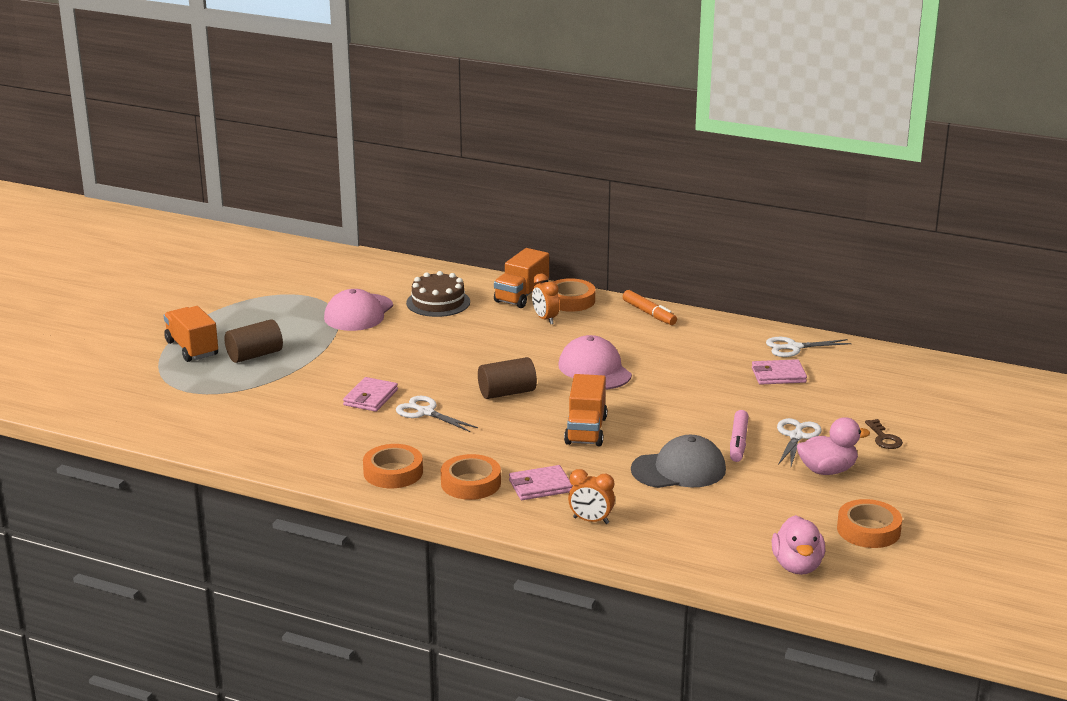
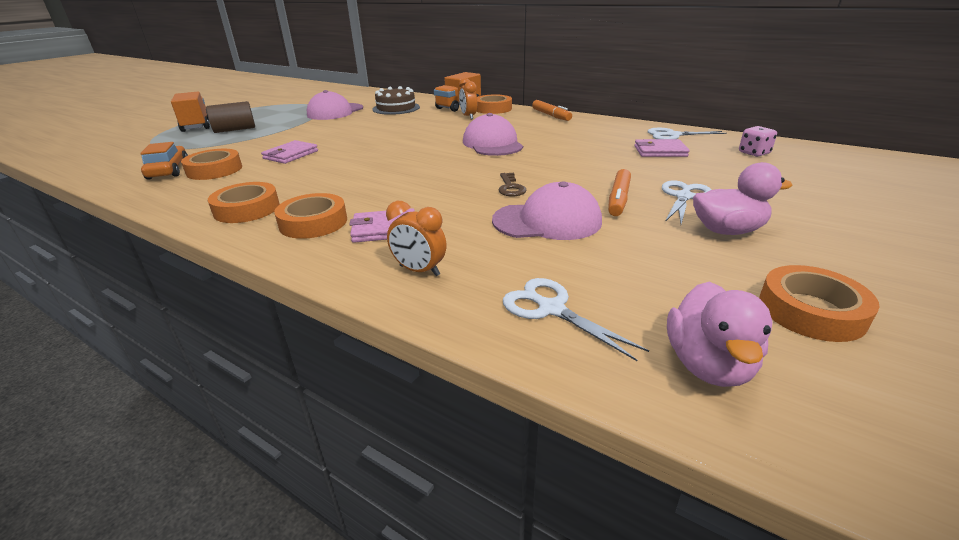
camera: 10 degrees right, 5 degrees up
(251, 428) = (168, 170): none -> orange car
(304, 424) = (214, 170): none -> orange tape
(426, 412) = (326, 165): white scissors -> white scissors (551, 309)
(507, 393) = (407, 155): brown cylinder -> none
(586, 430) = (462, 183): orange truck -> none
(679, 469) = (547, 221): grey cap -> pink cap
(738, 442) = (618, 199): pink marker -> orange marker
(873, 374) = (754, 153): none -> pink dice
(884, 438) = (787, 202): brown key -> brown key (510, 188)

